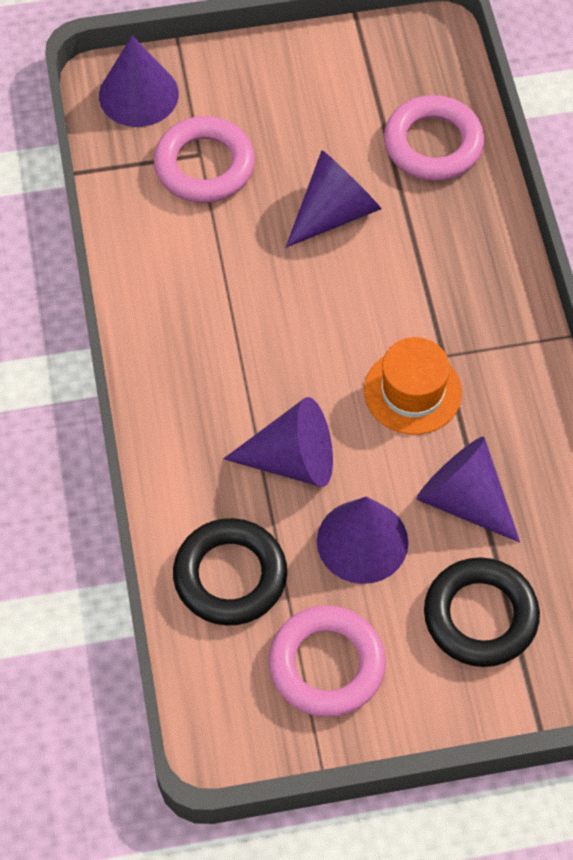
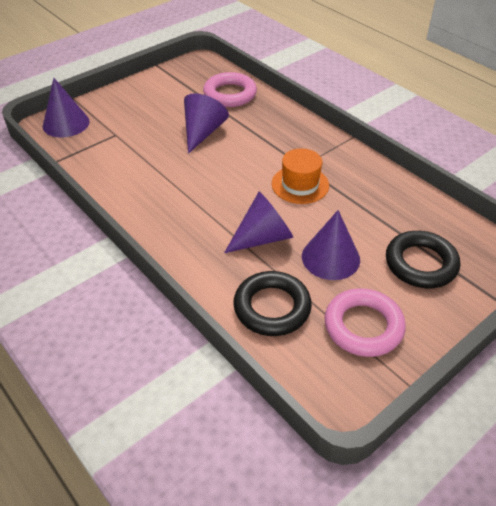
camera: 30 degrees left, 15 degrees down
(204, 165) = (121, 138): pink ring -> none
(464, 500) = (365, 217): purple cone -> none

